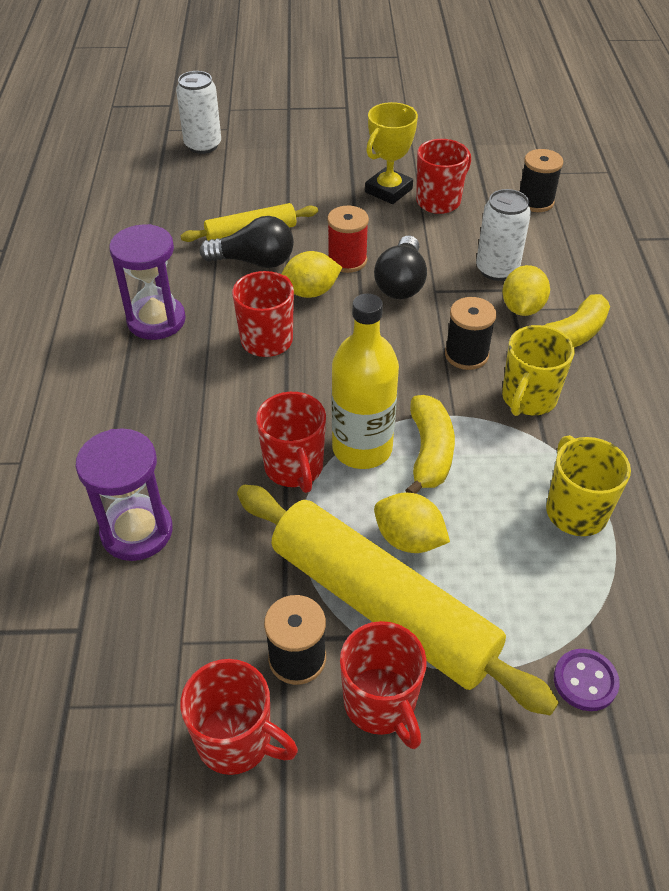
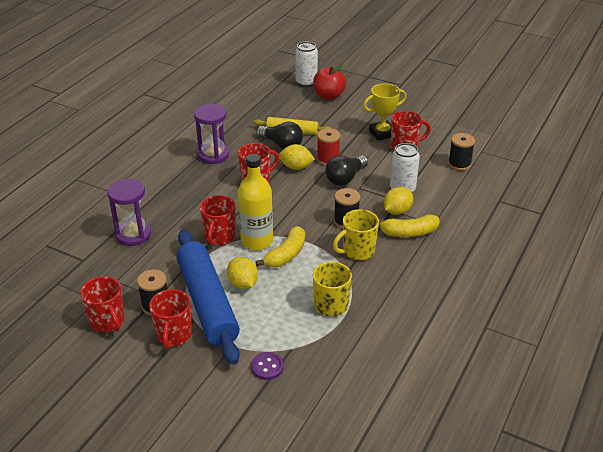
camera: 30 degrees right, 10 degrees down
(257, 157) = (329, 96): none -> red apple
(382, 606) = (207, 303): yellow rolling pin -> blue rolling pin

